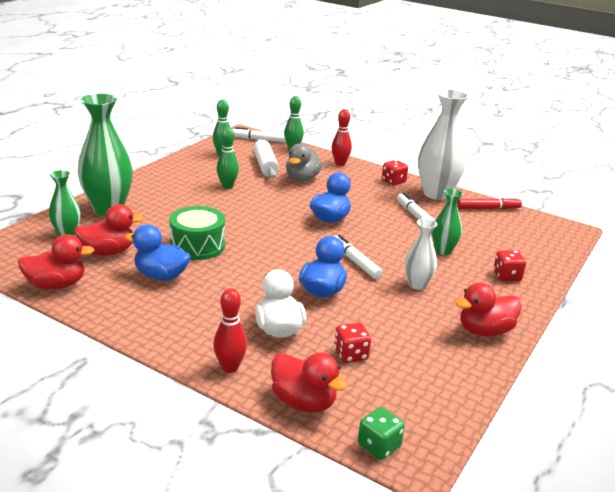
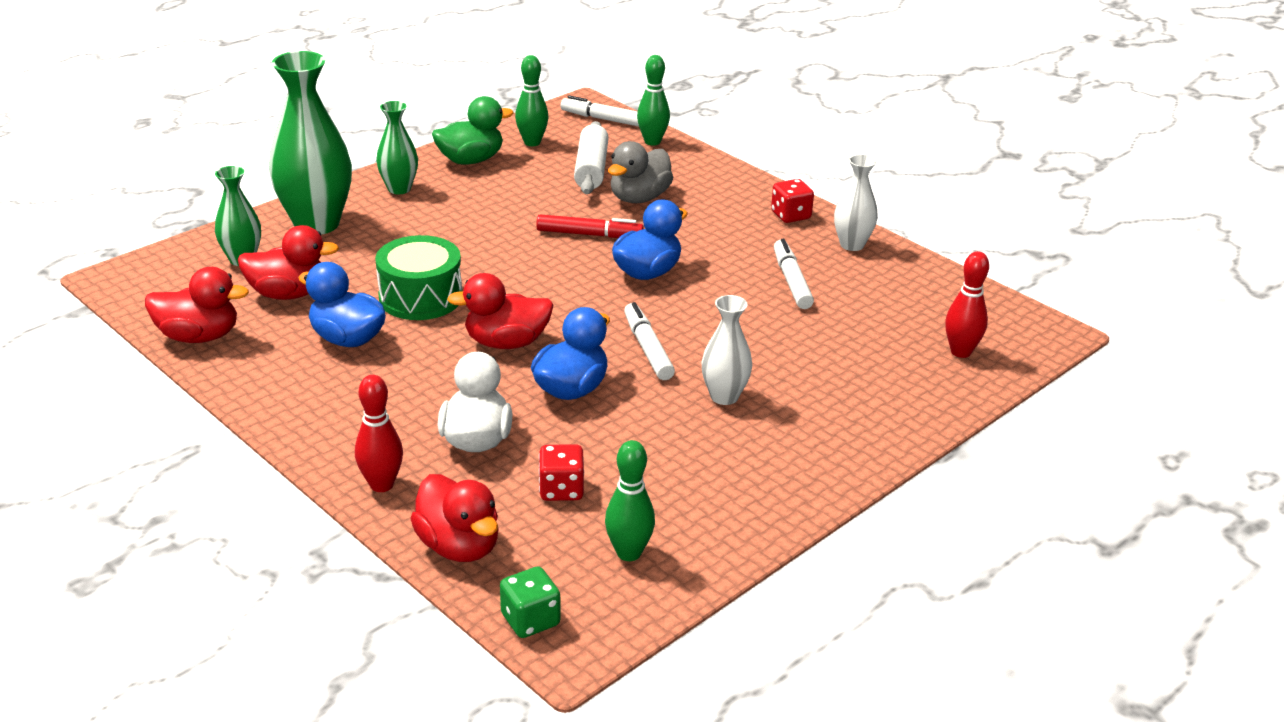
camera: 15 degrees right, 5 degrees up
(190, 166) = (471, 160): none -> green duck
(227, 186) = (512, 201): green bowling pin -> green bowling pin (629, 553)
(340, 163) = (717, 175): red bowling pin -> red bowling pin (960, 352)
(436, 194) = (852, 245): white vase -> white vase, size x0.54
(443, 250) = (801, 345): green vase -> green vase (399, 189)
(484, 331) = (787, 481): red duck -> red duck (506, 343)
(488, 208) = (926, 279): red marker -> red marker (589, 234)
(507, 276) = (880, 400): red dice -> none

